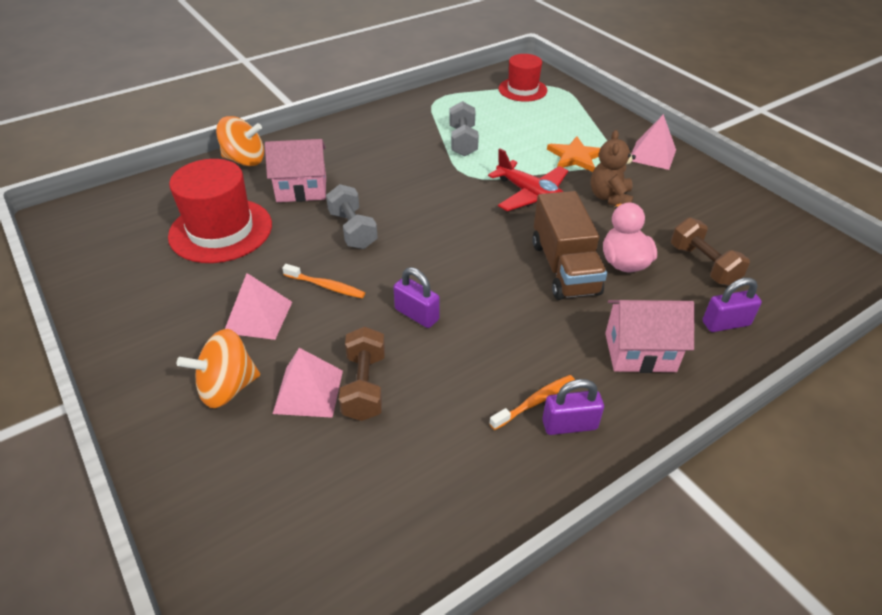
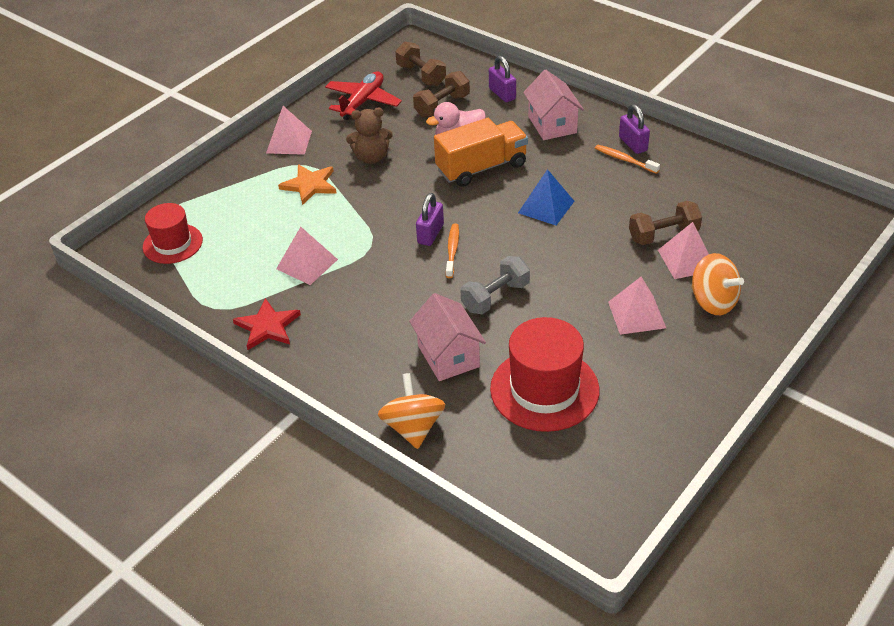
camera: 105 degrees left, 0 degrees up
(326, 286) = (578, 288): orange toothbrush -> orange toothbrush (452, 250)
(400, 116) = (267, 326): none -> red star
(416, 314) = (579, 229): purple padlock -> purple padlock (430, 234)
(462, 141) = (307, 264): grey dumbbell -> pink pyramid
(470, 299) = (546, 207): none -> blue pyramid
(531, 195) = (388, 201): red plane -> red plane (363, 102)
(564, 268) = (481, 168): brown truck -> orange truck
(779, 262) = (421, 75): none -> brown dumbbell

